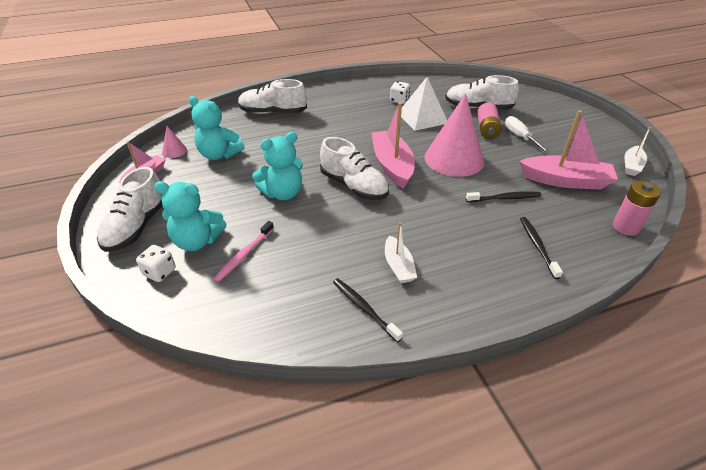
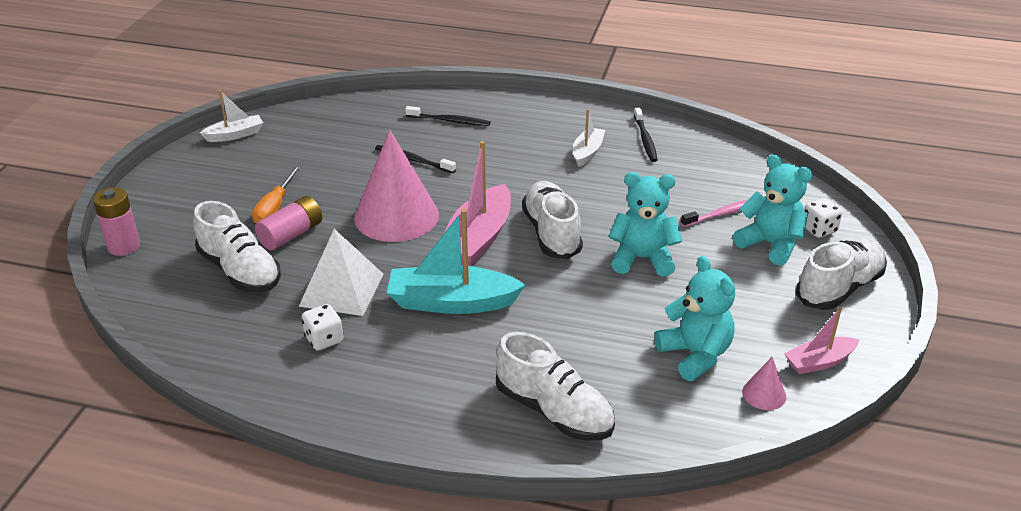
camera: 145 degrees left, 5 degrees down
(364, 132) = (452, 302): none -> turquoise boat
(520, 137) = (275, 207): white screwdriver -> orange screwdriver
(537, 246) = (450, 121): black toothbrush -> black toothbrush turned 105 degrees counterclockwise
(565, 181) = (327, 150): pink boat -> none
(625, 227) = (355, 103): pink battery -> pink battery (124, 246)

